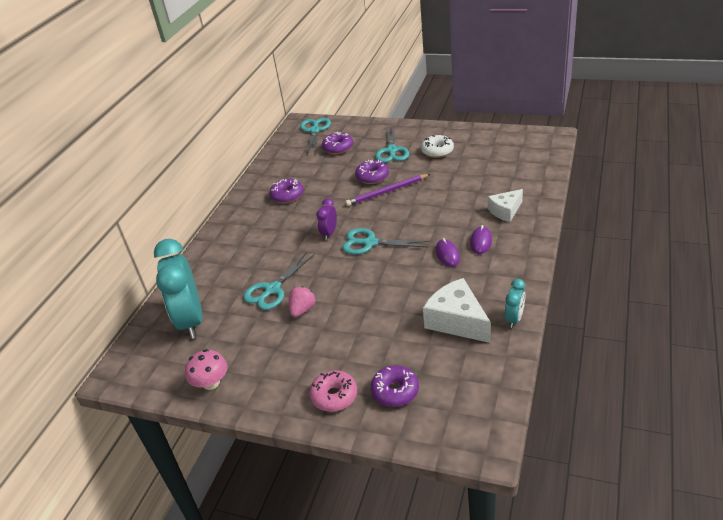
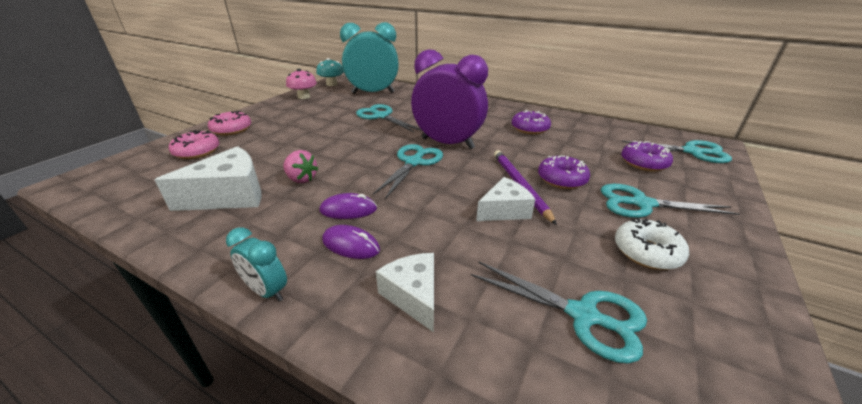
camera: 95 degrees right, 5 degrees down
(151, 376) = (332, 84): none -> turquoise mushroom
(302, 310) = (342, 125): pink strawberry -> pink strawberry (301, 179)
(329, 233) = (447, 143): purple clock -> purple clock, size x2.16
(395, 391) = (197, 152): purple donut -> pink donut
(419, 194) = (504, 210): none -> white cheese
(490, 167) = (583, 315): none -> turquoise scissors
(514, 319) = (175, 238): turquoise clock -> turquoise clock (267, 291)

